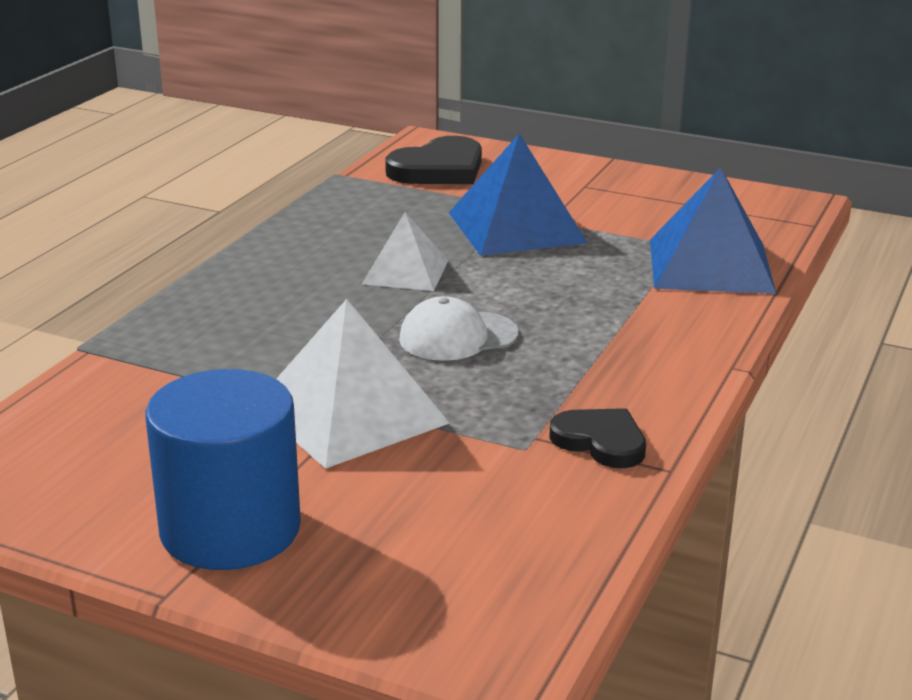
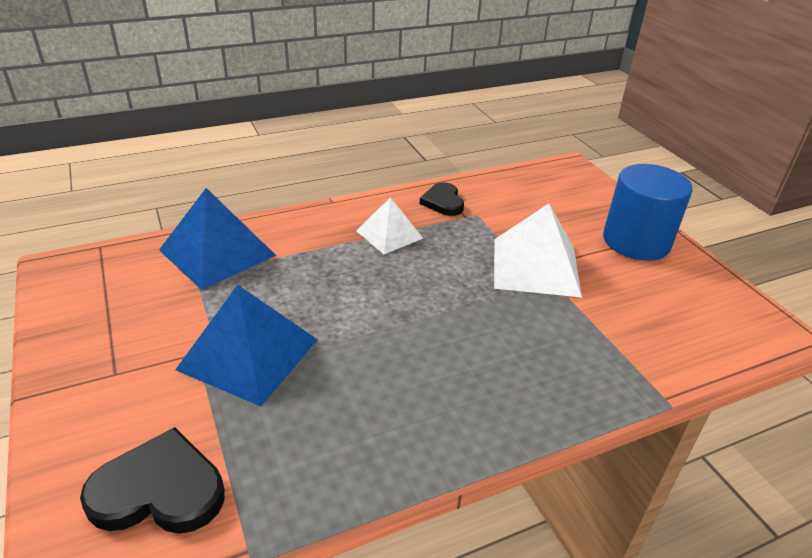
camera: 140 degrees left, 10 degrees up
(405, 272) = (385, 353): white pyramid -> white pyramid (389, 234)
(457, 336) = (426, 282): white cap -> none

